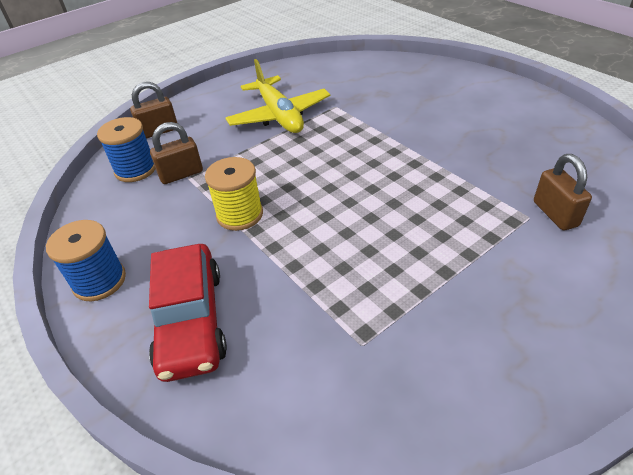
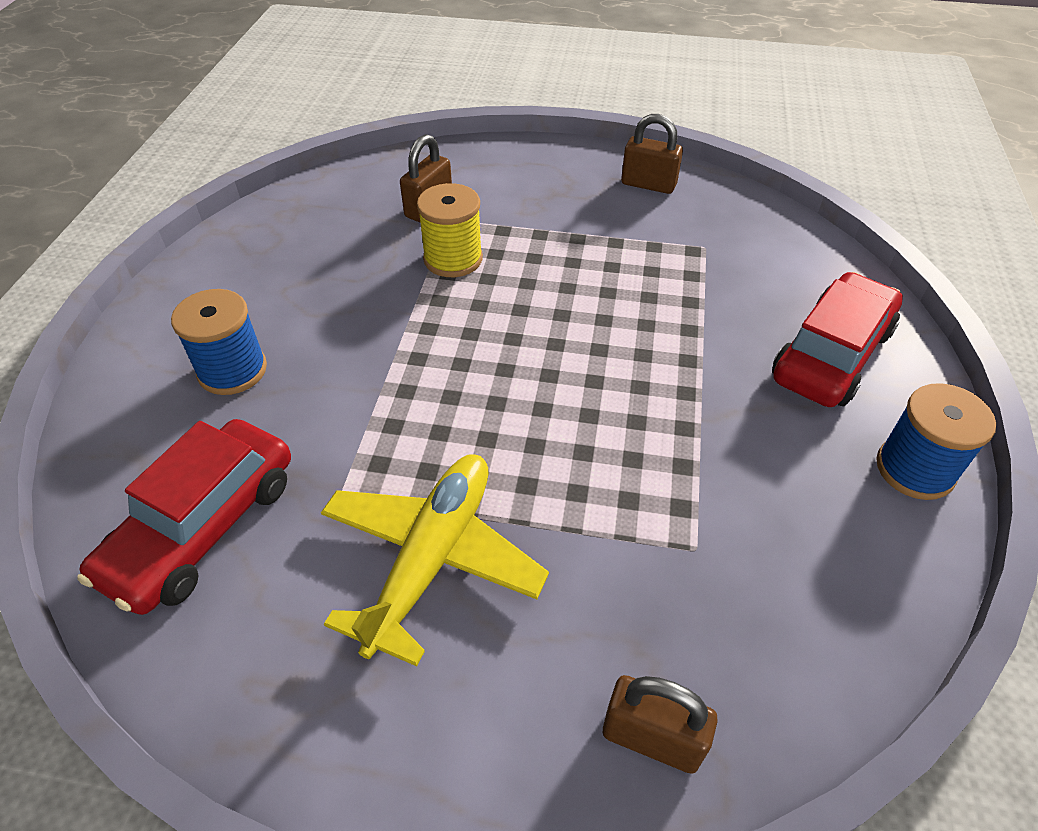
camera: 135 degrees left, 5 degrees up
(135, 169) = (766, 650): blue spool -> blue spool (232, 370)
(181, 174) = (700, 564): brown padlock -> brown padlock (648, 184)
(240, 215) = (684, 425): yellow spool -> yellow spool (453, 259)
(358, 77) = (203, 527): none -> red car

